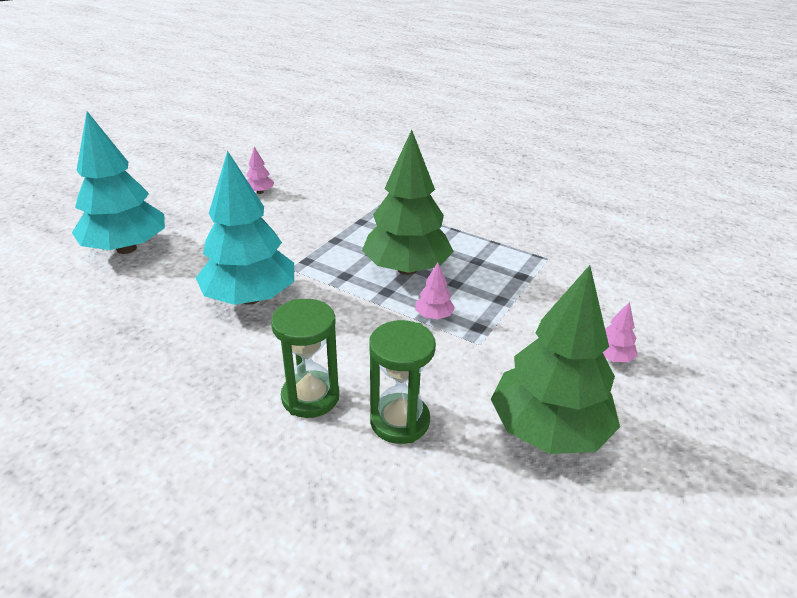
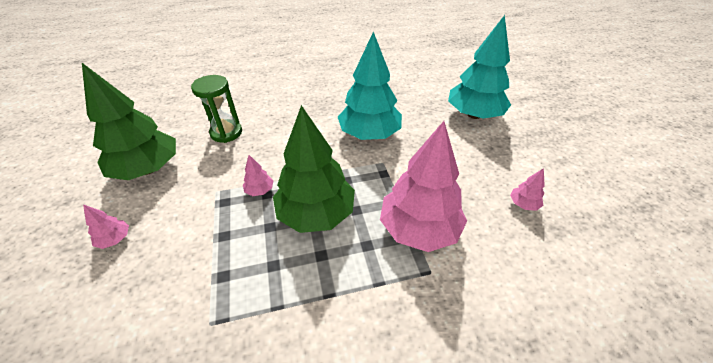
camera: 135 degrees right, 10 degrees up
(310, 397) = (275, 118): green hourglass -> none
(349, 220) = (419, 229): none -> pink tree

